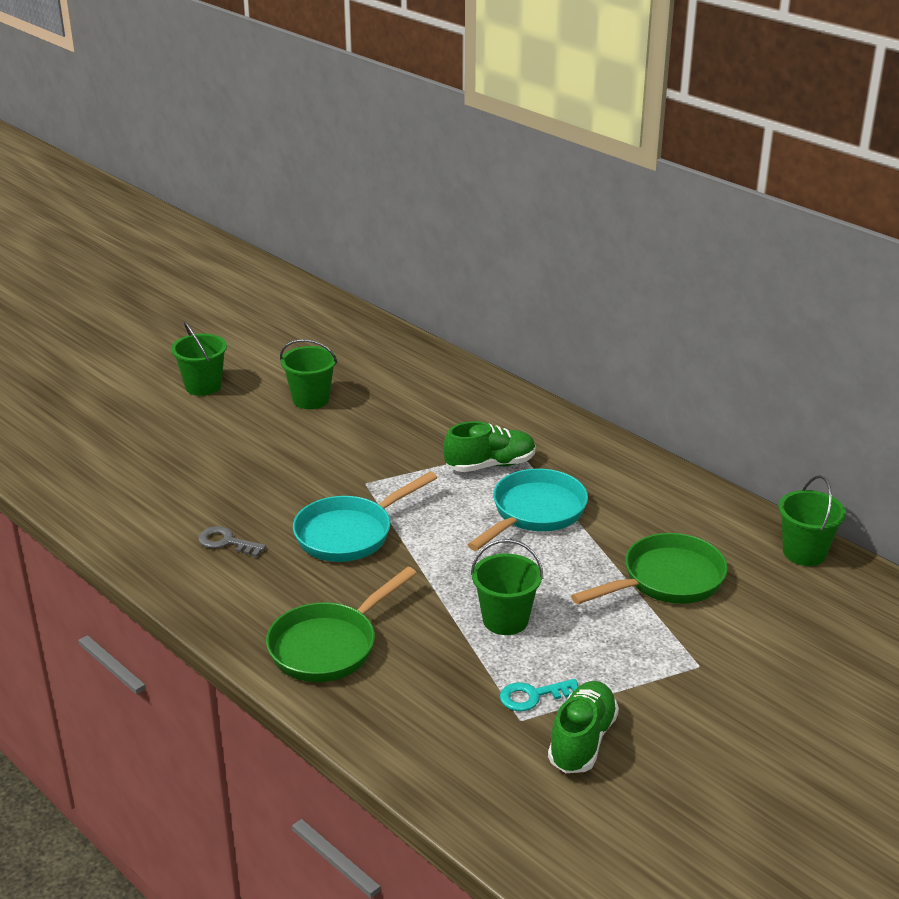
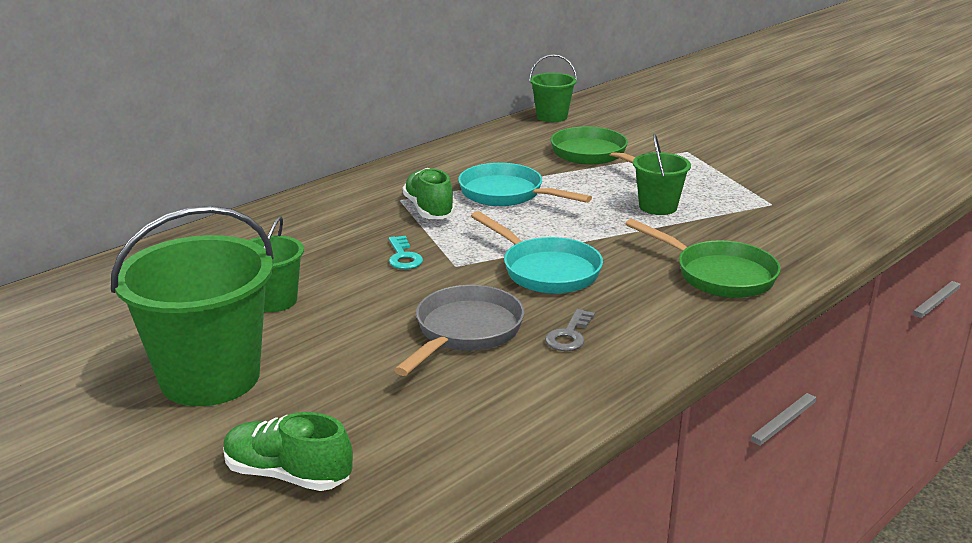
camera: 90 degrees left, 5 degrees down
(203, 386) = (210, 377): green bucket -> green bucket, size x1.92
(243, 489) = (465, 332): none -> grey pan
(533, 696) = (744, 199): turquoise key -> turquoise key (403, 257)
(582, 741) = (782, 186): green shoe -> green shoe (287, 475)

